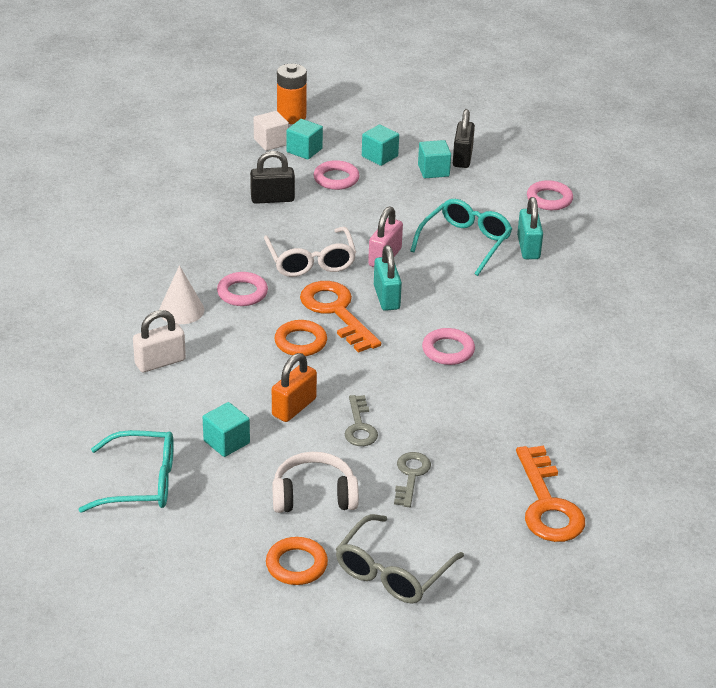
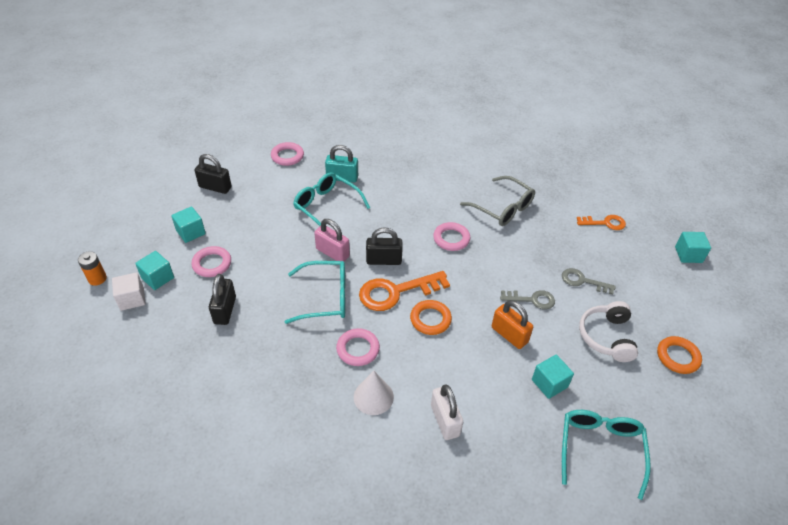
camera: 80 degrees left, 10 degrees up
(291, 117) = (97, 279): orange battery -> orange battery, size x0.65
(311, 261) = (325, 298): white glasses -> turquoise glasses
(386, 297) = (384, 260): turquoise padlock -> black padlock
(392, 572) = (675, 306): grey glasses -> grey glasses (502, 208)
(433, 170) = (226, 206): turquoise cube -> turquoise cube (688, 255)
(547, 504) = (605, 223): orange key -> orange key, size x0.59

